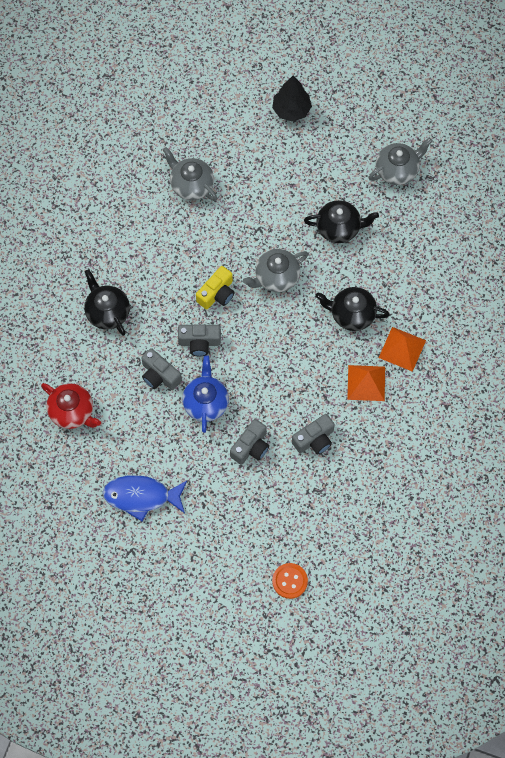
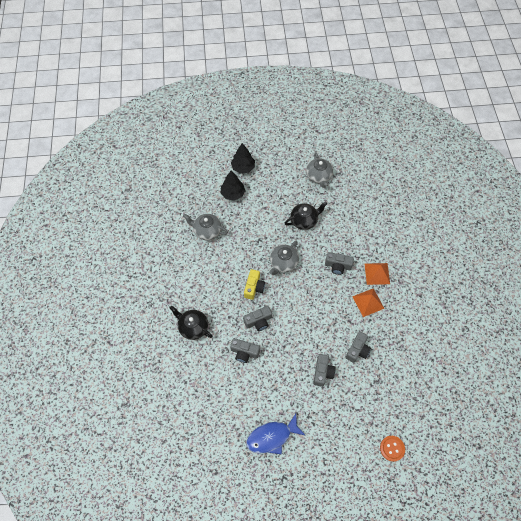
camera: 25 degrees left, 5 degrees down
(72, 412) = (201, 401): red teapot -> none
(205, 402) = (281, 357): blue teapot -> none
(256, 144) = (233, 194): none -> black tree
(351, 314) = (338, 266): black teapot -> grey camera
(397, 170) = (318, 176): grey teapot -> grey teapot turned 135 degrees clockwise

